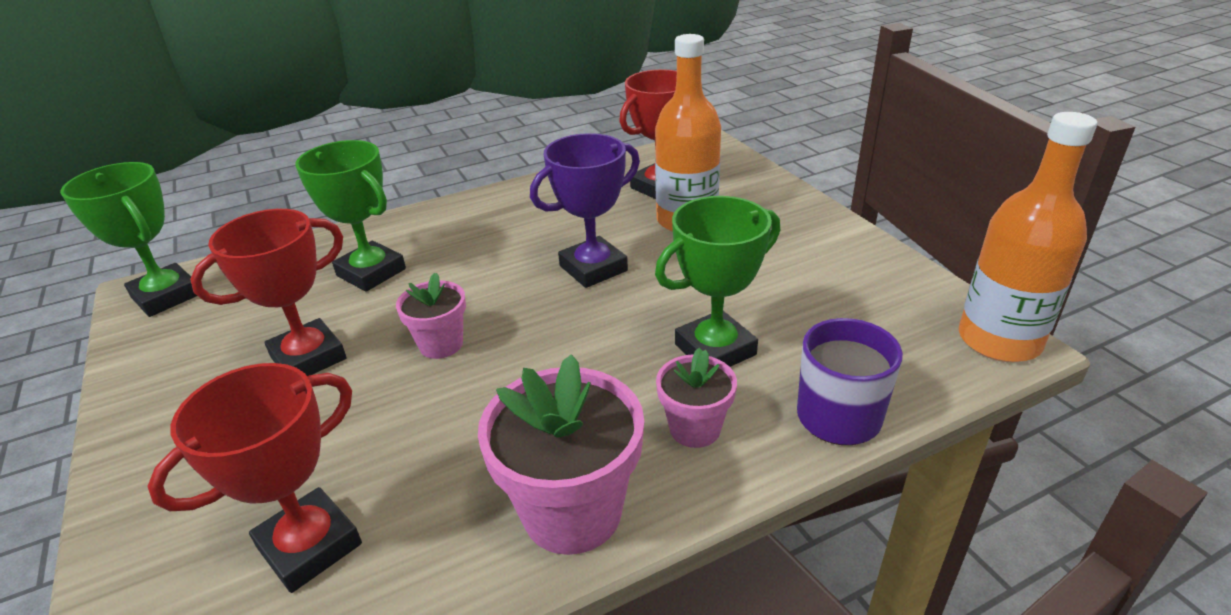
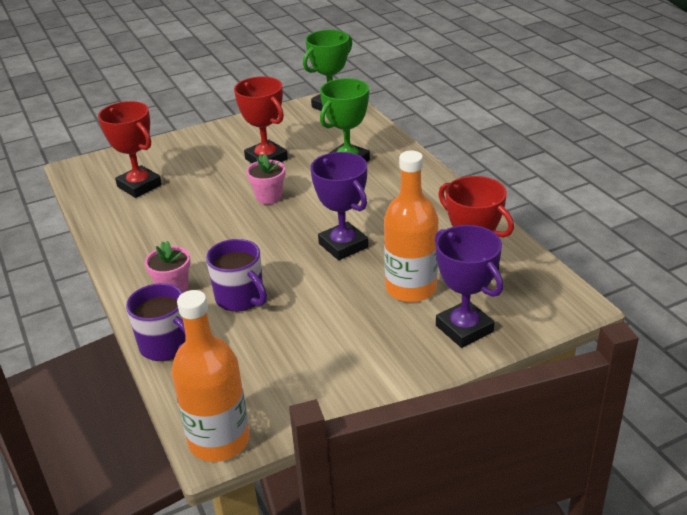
camera: 90 degrees right, 0 degrees up
(572, 512) = (131, 251): pink flower pot -> none
(715, 349) = (240, 298): green trophy -> purple mug
(753, 192) = (464, 329): none -> purple trophy

